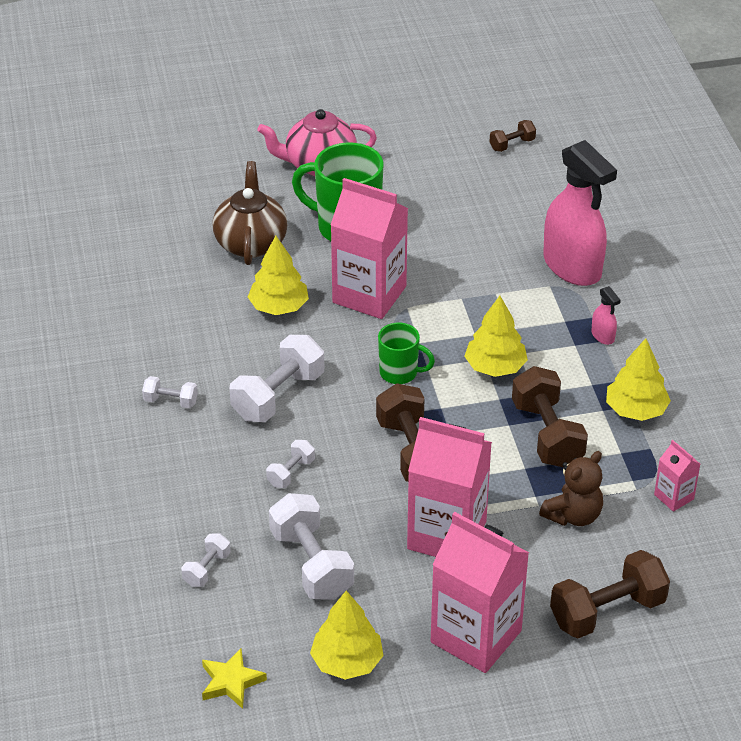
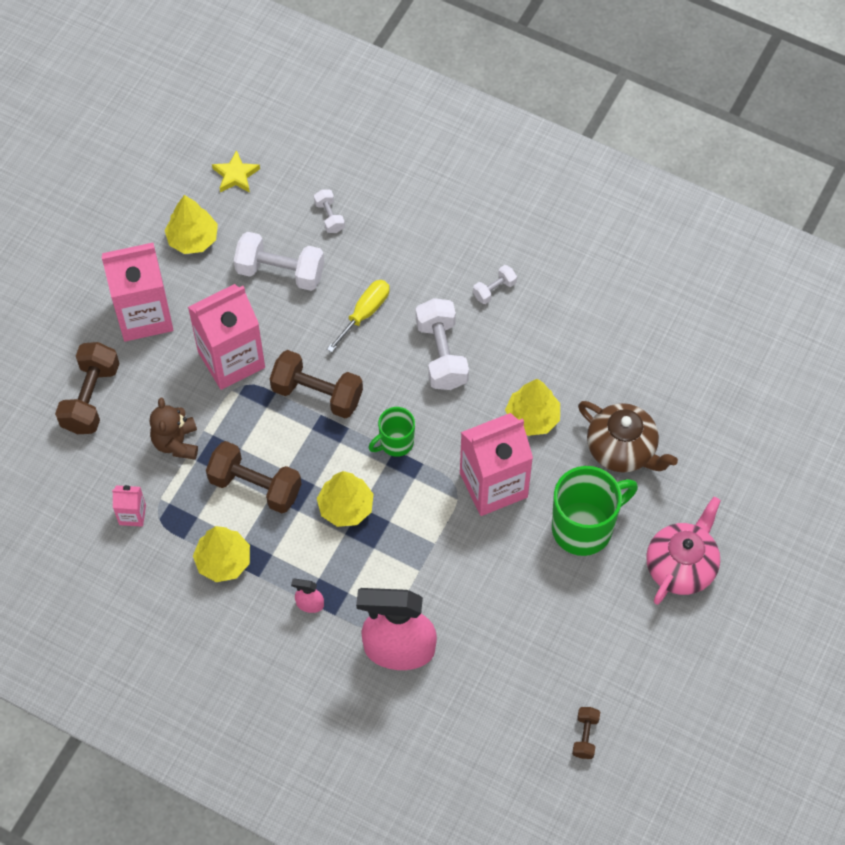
camera: 130 degrees right, 20 degrees up
(291, 473) = (365, 313): white dumbbell -> yellow screwdriver

